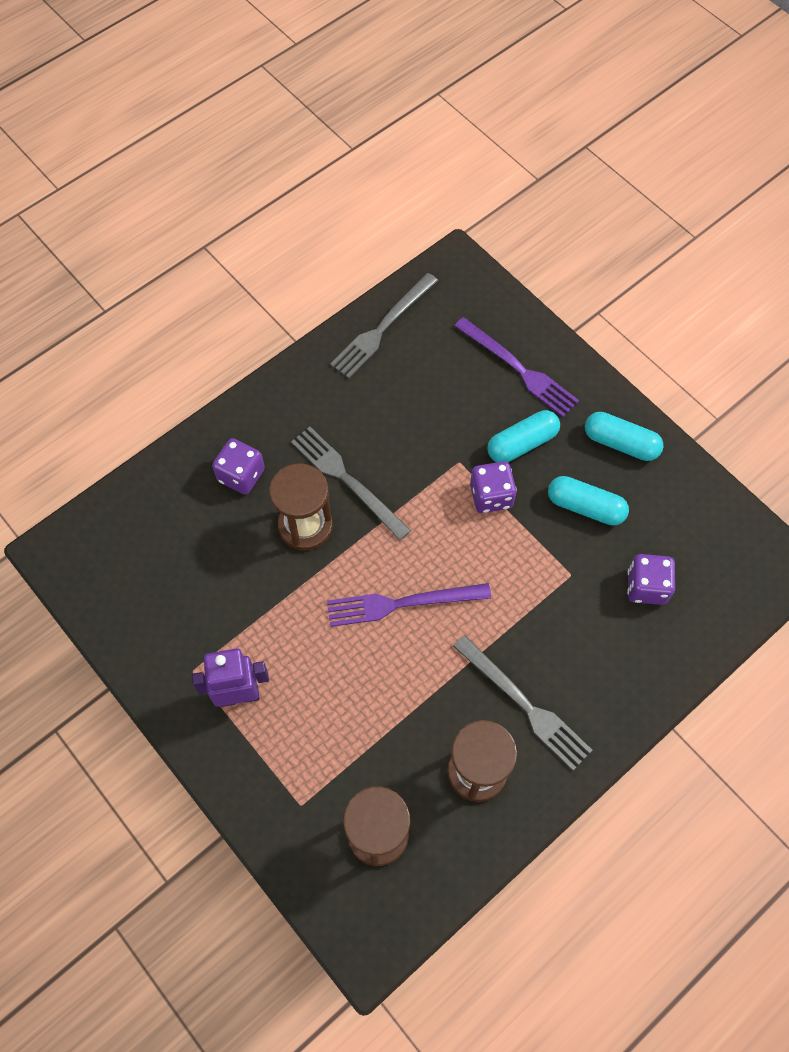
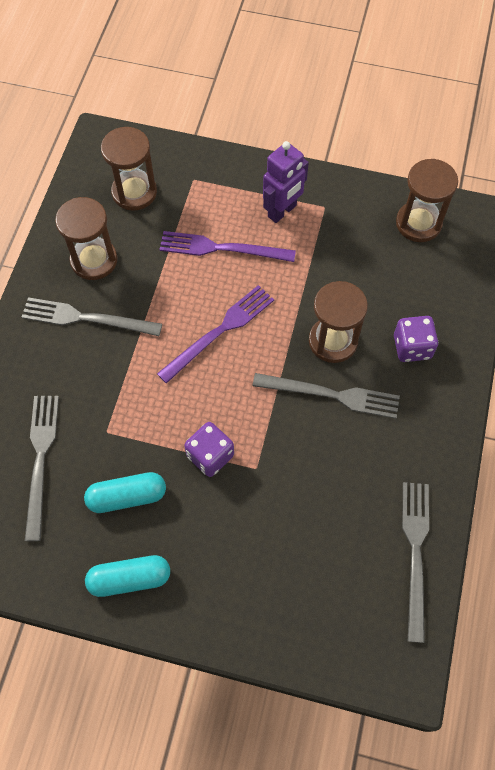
camera: 145 degrees right, 0 degrees up
(119, 588) = (418, 223): none -> brown hourglass
(518, 369) = (266, 594): purple fork -> purple fork (222, 248)
(522, 443) = (215, 520): turquoise capsule -> none
(646, 586) = (40, 460): purple dice -> grey fork

